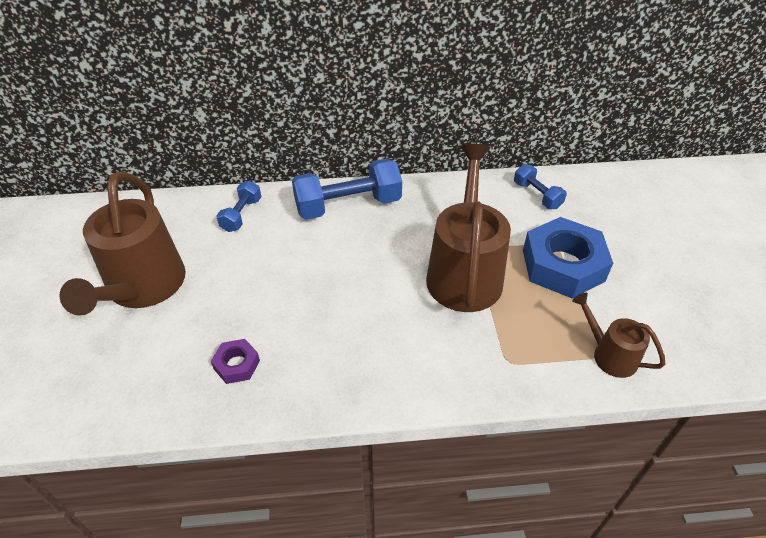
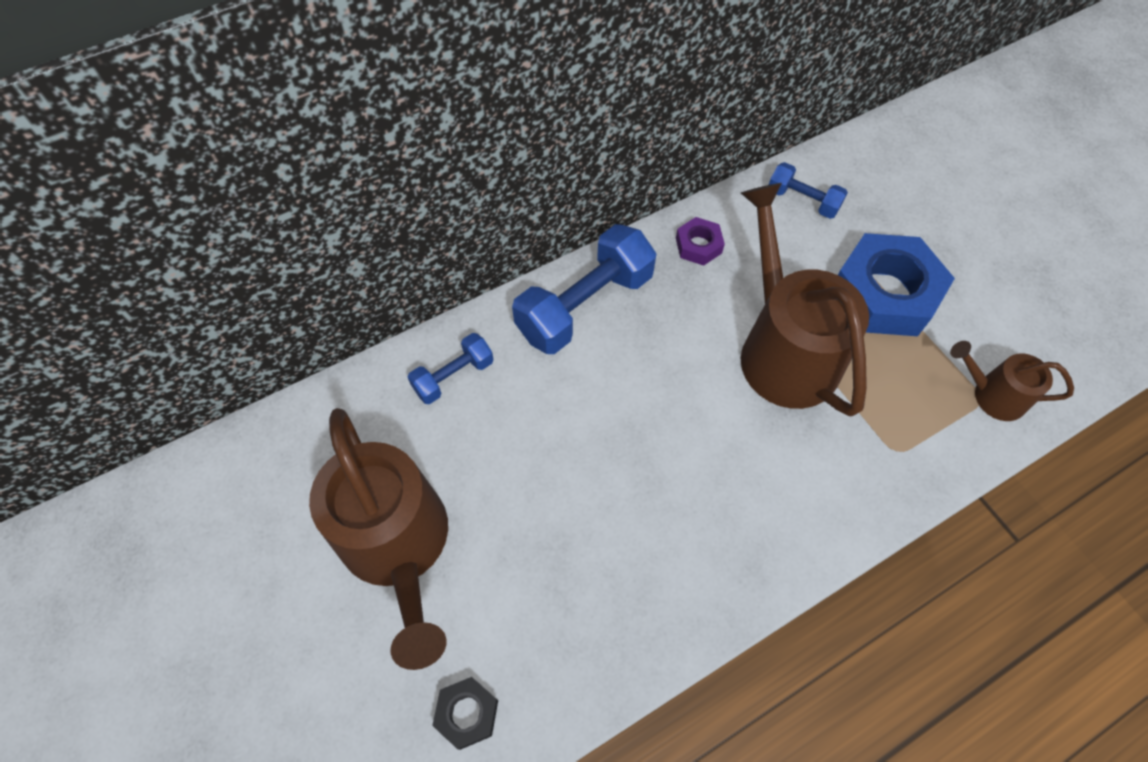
camera: 25 degrees left, 15 degrees up
(110, 392) = (467, 713): none -> black nut
(237, 365) = (598, 599): purple nut -> purple nut (698, 245)
(241, 215) = (453, 376): blue dumbbell -> blue dumbbell turned 60 degrees clockwise

